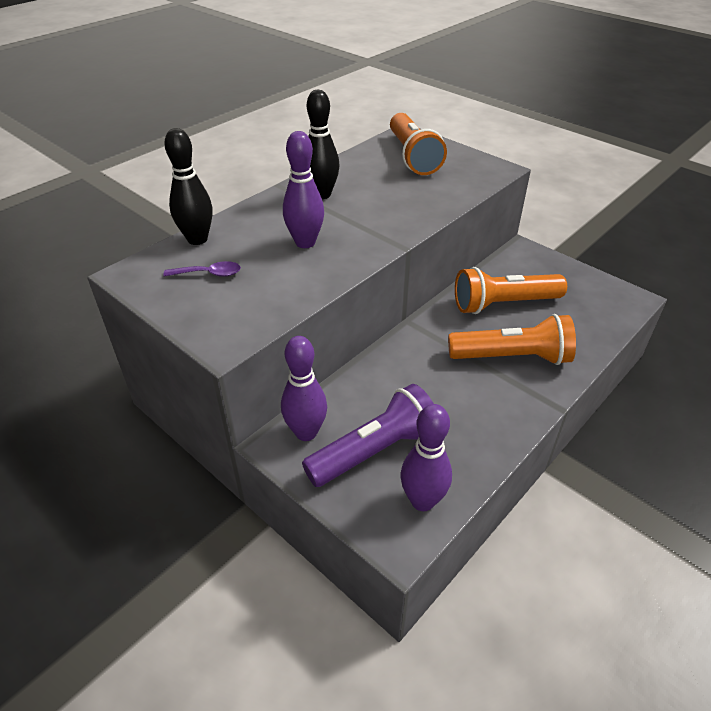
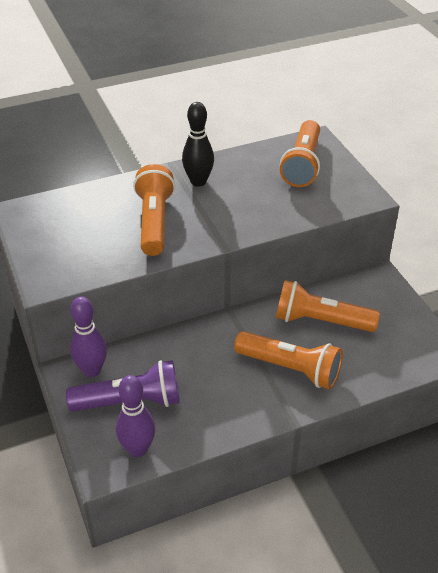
camera: 25 degrees right, 0 degrees up
(197, 239) = (79, 196): black bowling pin -> none
(208, 274) = (68, 227): purple spoon -> none
(305, 242) = (154, 222): purple bowling pin -> orange flashlight

